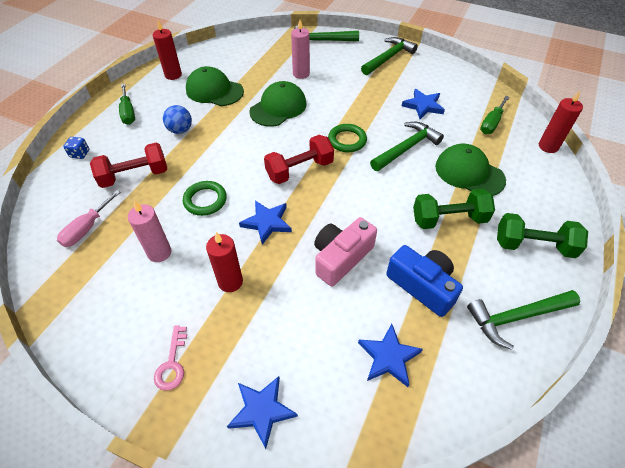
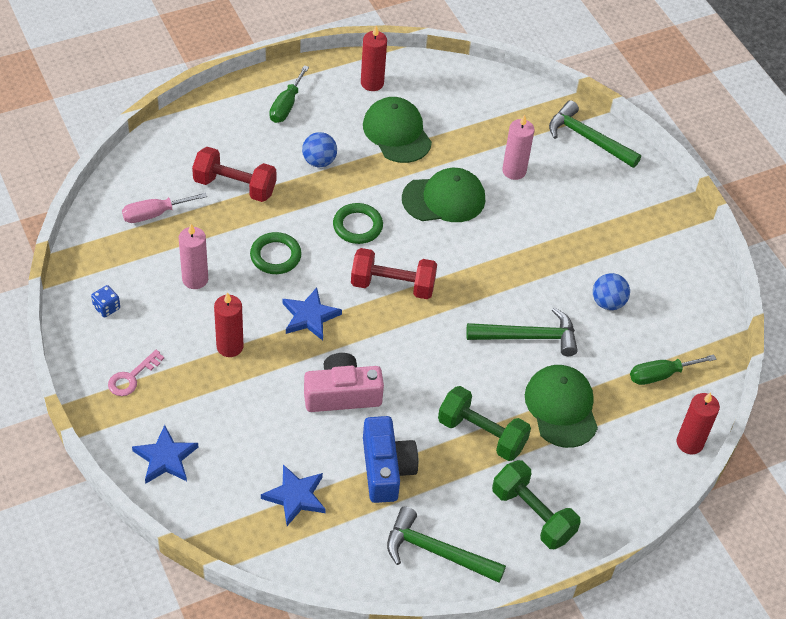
camera: 35 degrees right, 0 degrees up
(80, 154) = (205, 127): blue dice -> blue dice (106, 308)
(347, 140) = (475, 286): green ring -> green ring (357, 226)
(388, 58) = (644, 215): green hammer -> none
(423, 106) = (608, 302): blue star -> blue ball

